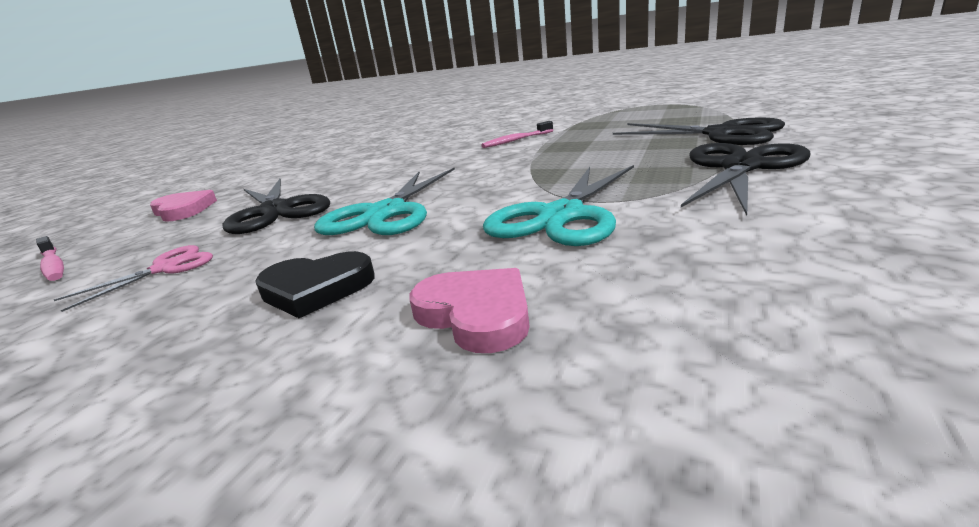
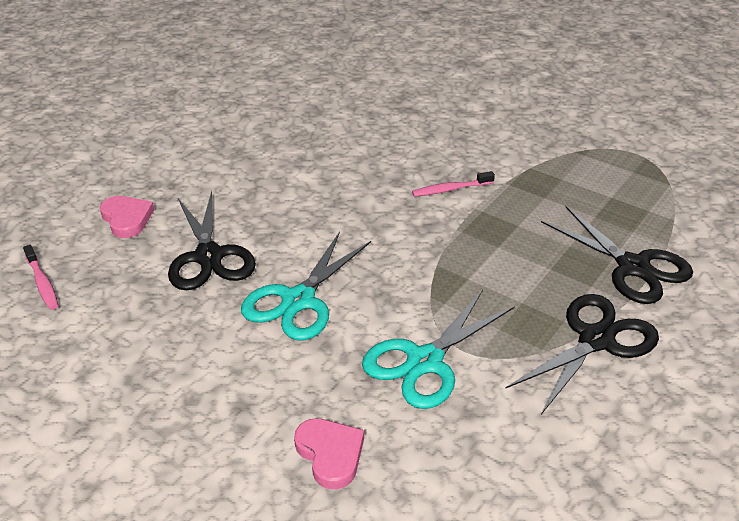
camera: 10 degrees right, 15 degrees up
(165, 268) = (132, 322): pink scissors -> none
(316, 289) = (239, 392): black heart -> none

